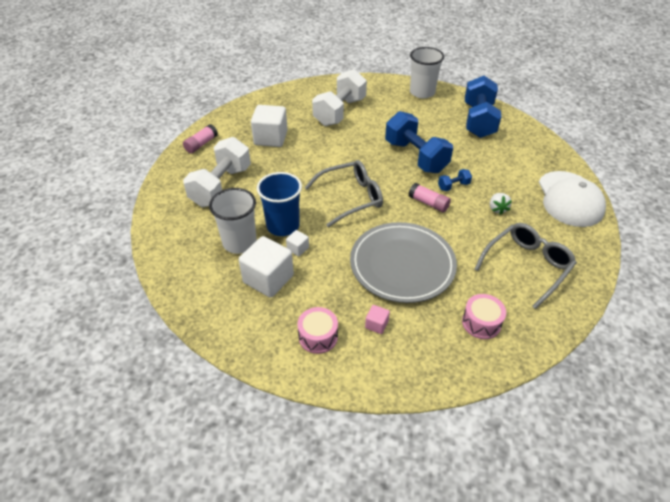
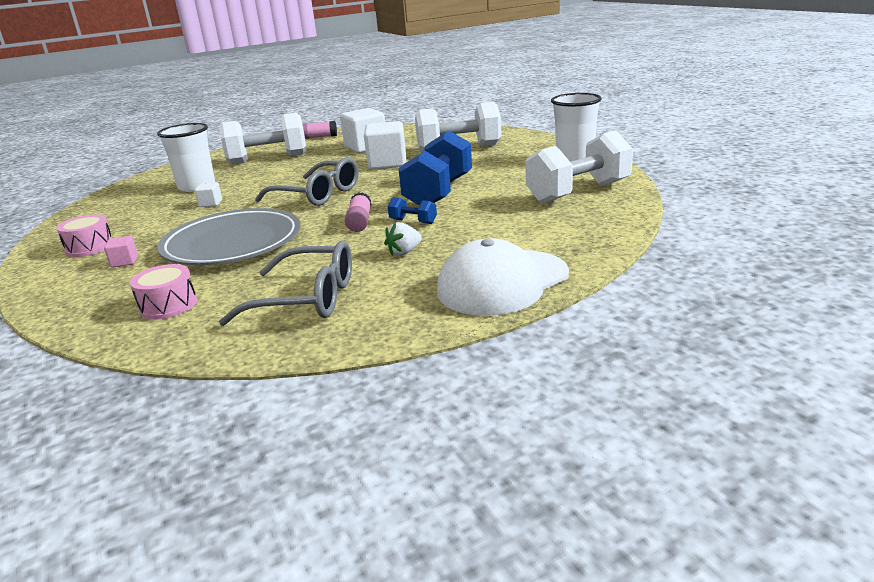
camera: 55 degrees right, 20 degrees down
(268, 279) = (156, 209): white cube -> white cube (387, 163)
(283, 226) = (238, 190): blue cup -> none
(478, 121) = (578, 192): blue dumbbell -> white dumbbell

